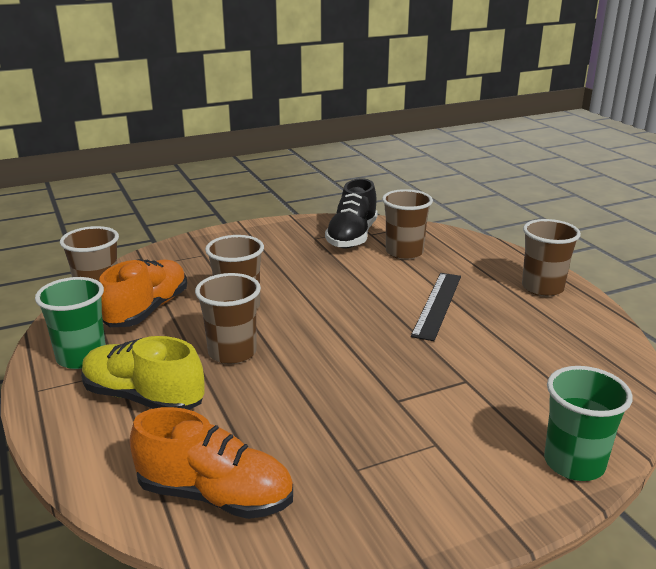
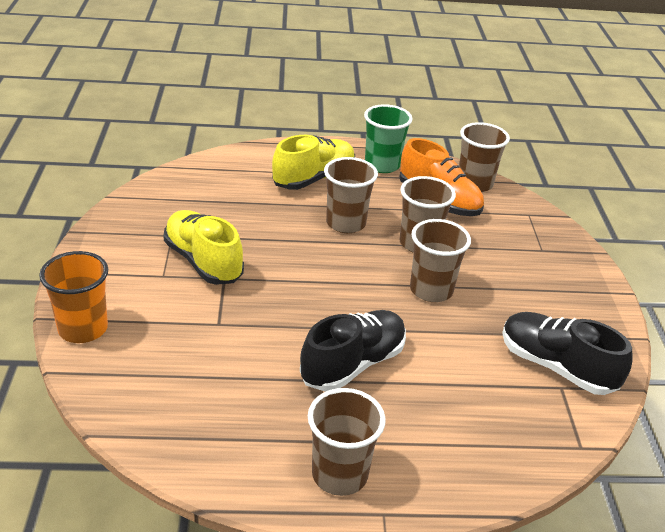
camera: 110 degrees right, 10 degrees up
(215, 495) = (198, 183): orange shoe -> none
(384, 424) = (203, 261): none -> yellow shoe
(404, 252) = (493, 394): brown cup -> brown cup (431, 290)
(437, 305) = (353, 364): black ruler -> black shoe
(574, 463) = (83, 329): green cup -> orange cup

